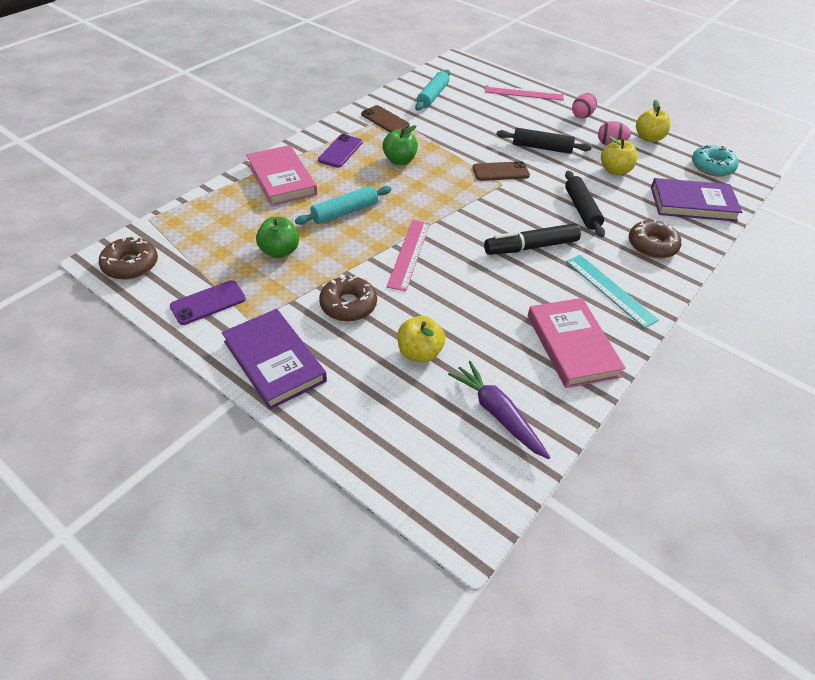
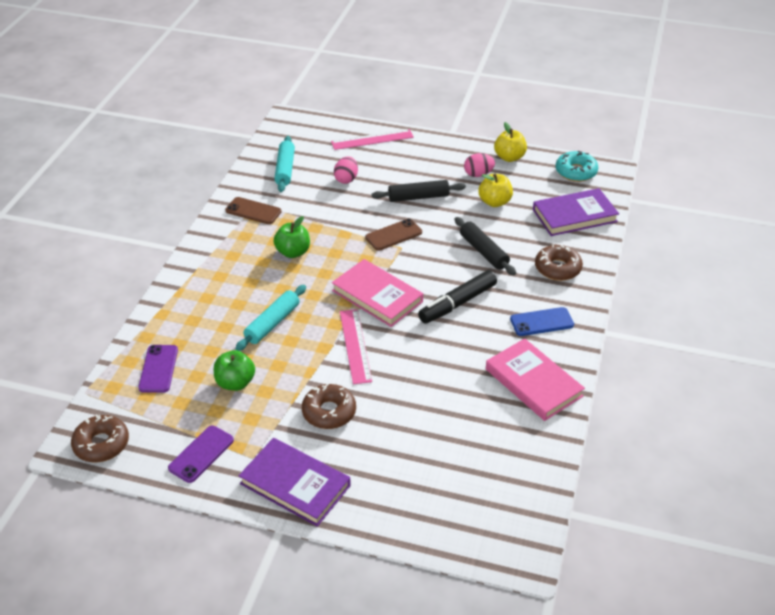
camera: 20 degrees left, 5 degrees down
(281, 179) = (190, 308): pink book -> pink book (377, 296)
(340, 151) = (229, 260): purple phone -> purple phone (158, 369)
(419, 353) = (413, 433): yellow apple -> none
(497, 414) = (502, 461): purple carrot -> none
(582, 115) = (438, 150): pink egg -> pink egg (346, 179)
(610, 290) = (541, 322): turquoise ruler -> blue phone

